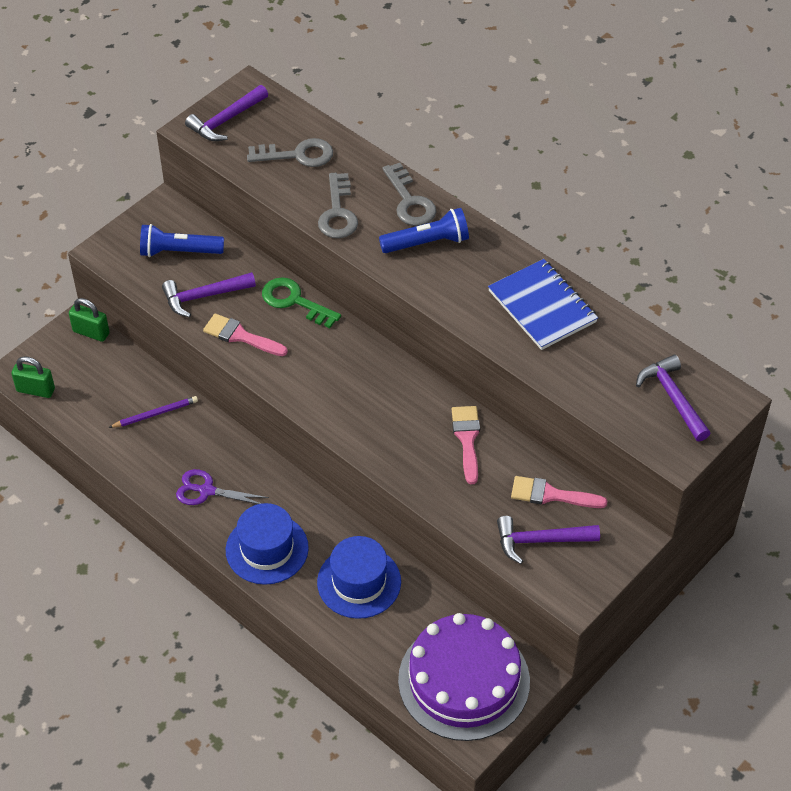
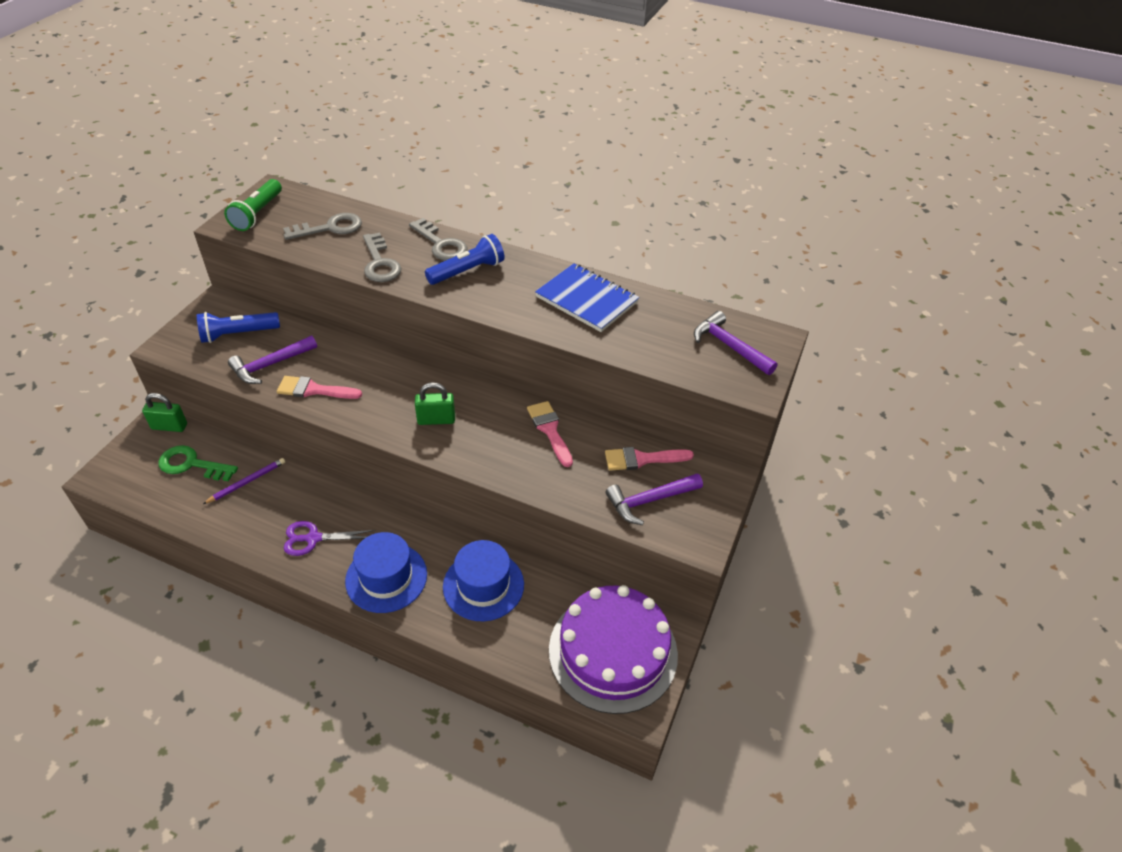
camera: 20 degrees left, 5 degrees down
(36, 390) = (122, 487): green padlock -> green padlock (436, 420)
(226, 120) = (257, 214): purple hammer -> green flashlight
(295, 301) = (357, 352): green key -> green key (192, 464)

